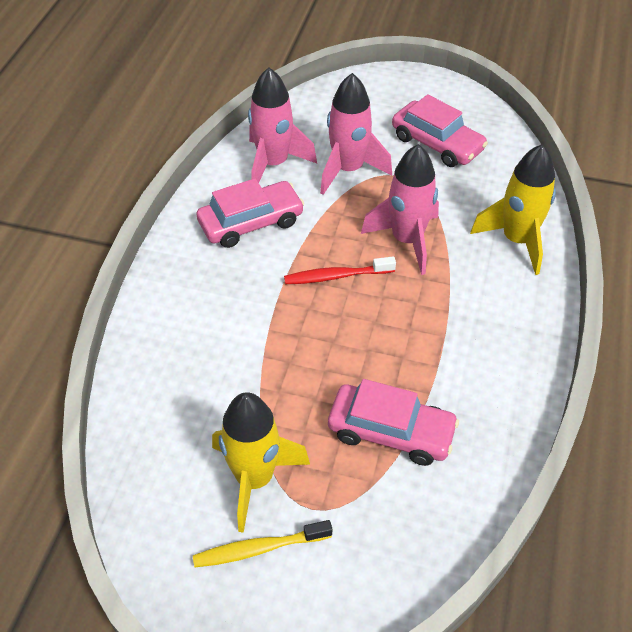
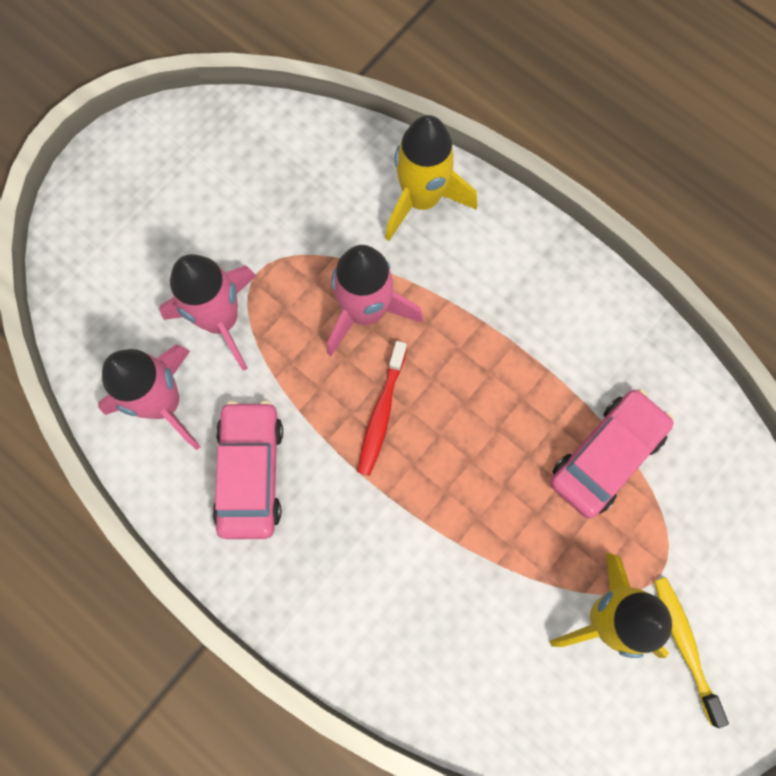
camera: 65 degrees left, 25 degrees up
(258, 548) = (684, 645): yellow toothbrush -> yellow toothbrush turned 150 degrees clockwise
(437, 143) = (230, 198): pink car -> none

